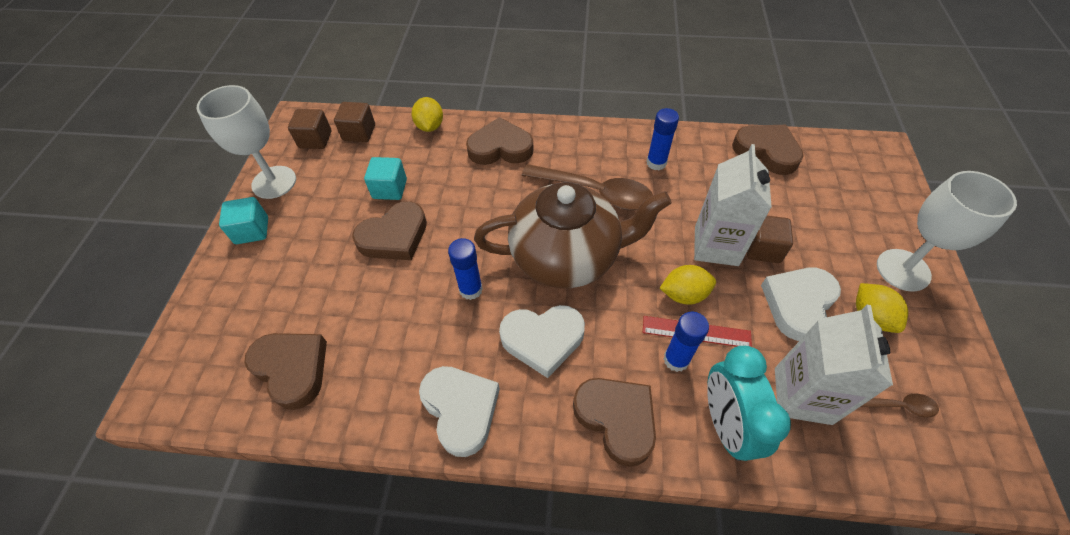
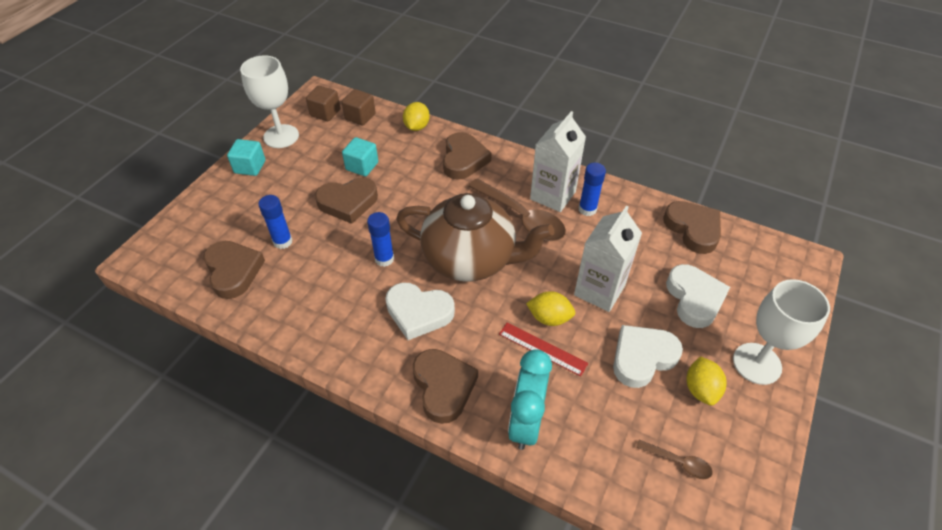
camera: 20 degrees right, 5 degrees down
(461, 409) = (334, 339): white heart -> white heart (694, 298)
(500, 148) = (463, 159): brown heart -> brown heart turned 75 degrees clockwise
(676, 359) = (514, 363): blue glue stick -> blue glue stick (283, 242)
(762, 249) = (638, 305): brown cube -> none
(802, 395) = (602, 425): white carton -> white carton (553, 195)

